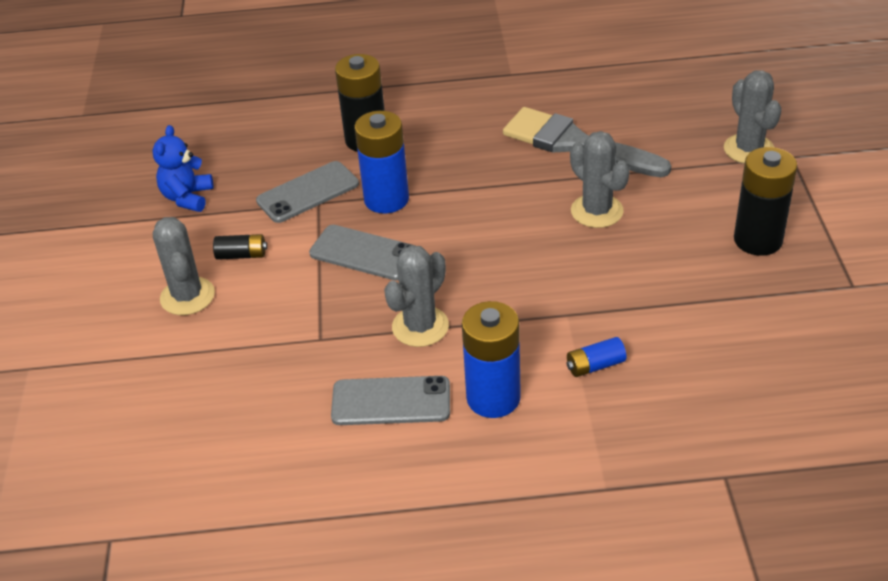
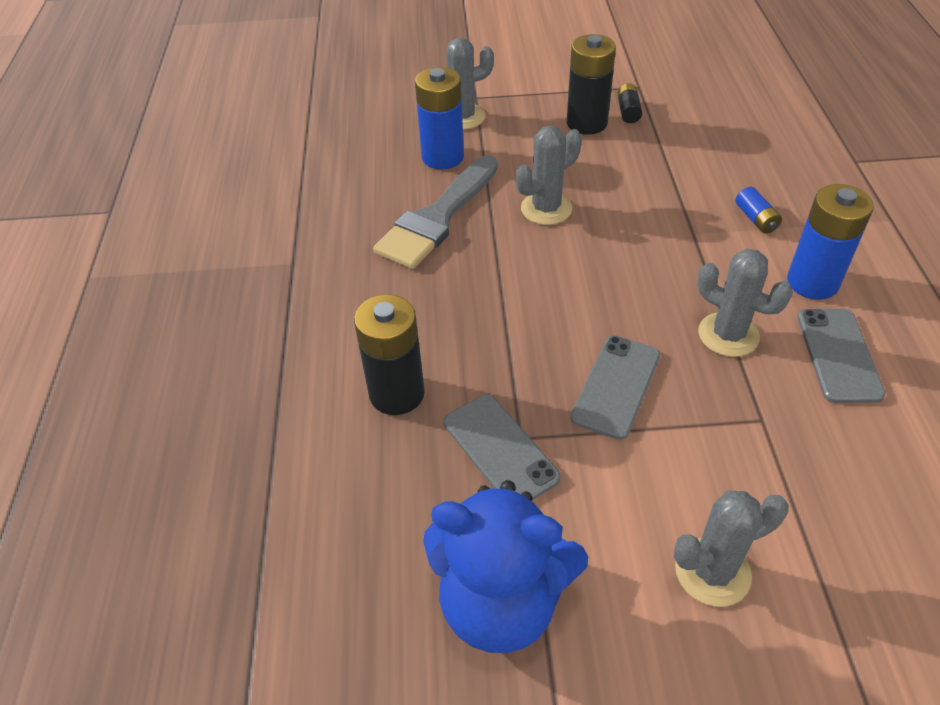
camera: 90 degrees left, 5 degrees up
(187, 197) = (501, 602): blue teddy bear -> blue teddy bear, size x1.80
(241, 255) = (626, 515): black battery -> black battery (628, 111)
(386, 199) = (518, 369): blue battery -> blue battery (442, 157)

